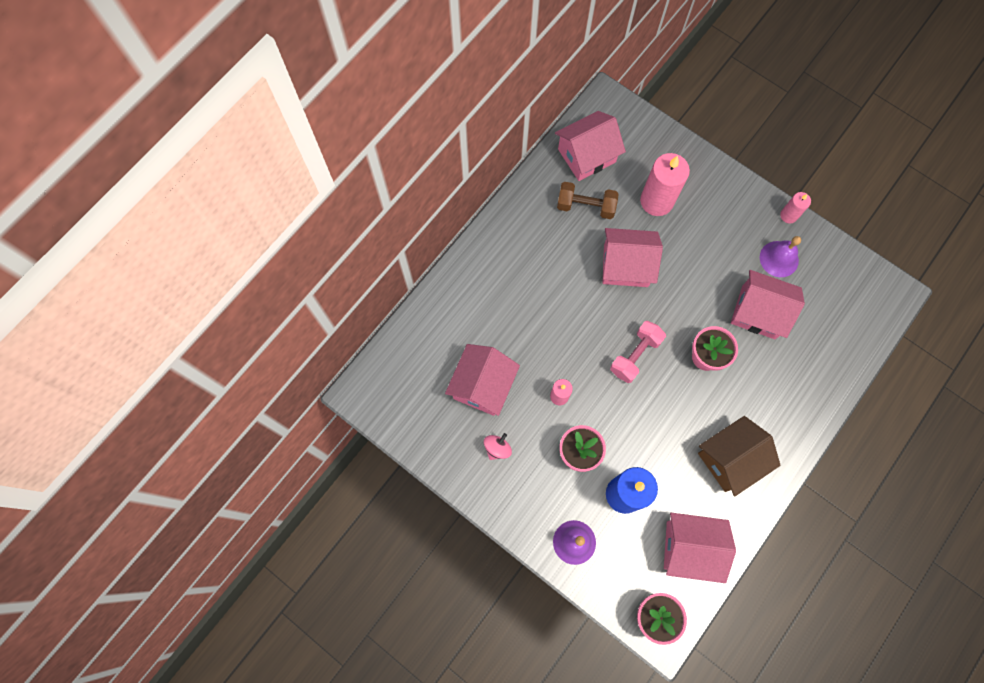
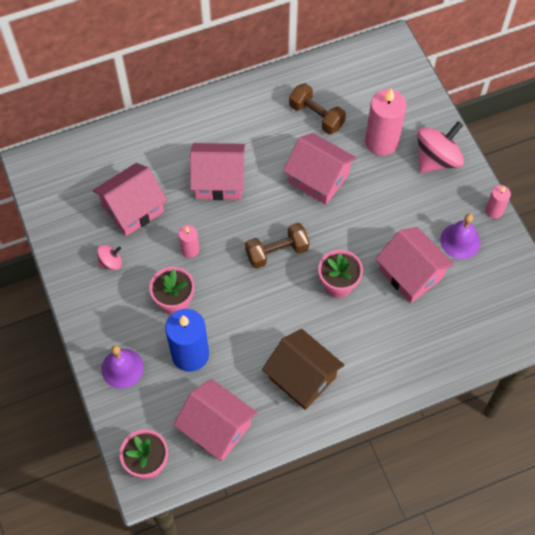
camera: 30 degrees right, 10 degrees down
(587, 155) = (345, 78): pink house -> pink house (219, 181)
(635, 355) = (277, 252): pink dumbbell -> brown dumbbell
(713, 193) = (436, 159): none -> pink spinning top
(730, 459) = (302, 377): brown house -> brown house turned 45 degrees clockwise

